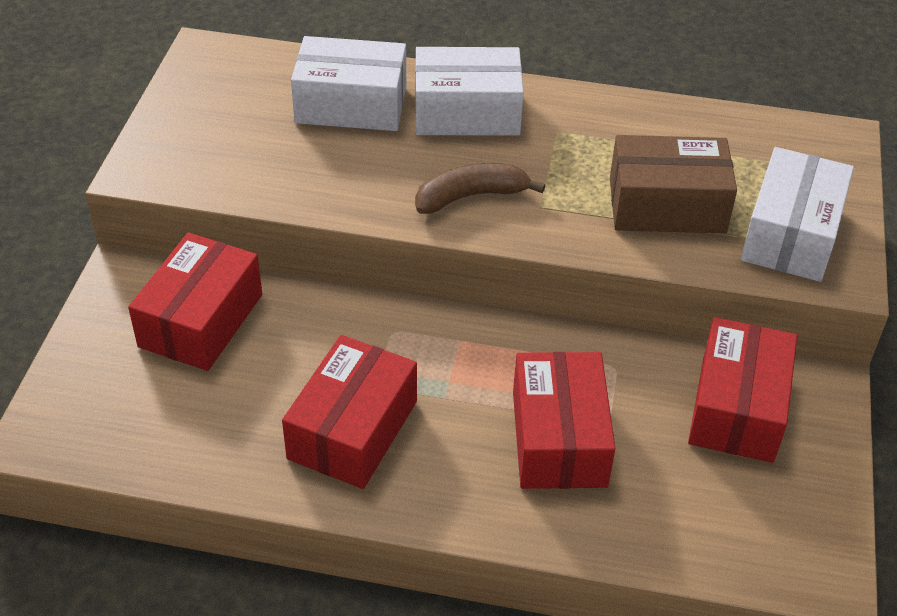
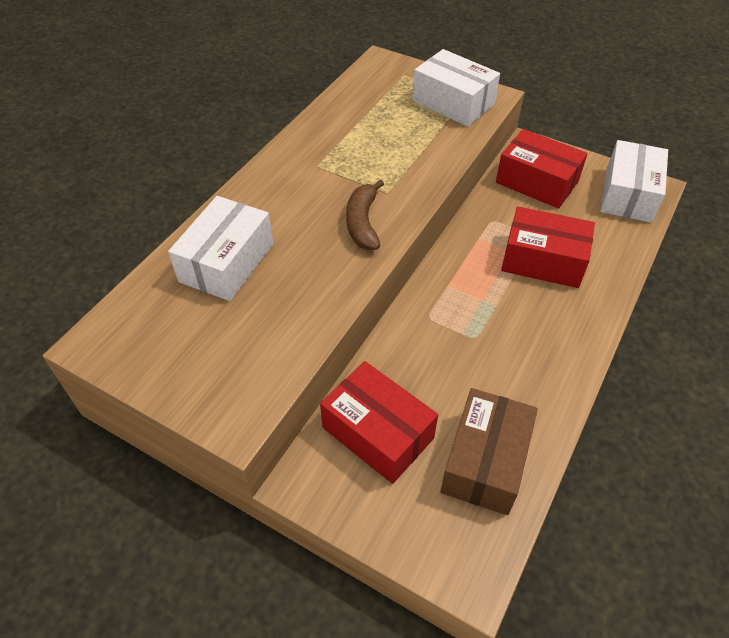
camera: 70 degrees left, 5 degrees up
(352, 430) = (513, 360): red box -> none
(467, 112) = (272, 203): white box -> white box (628, 194)
(667, 205) = (409, 140): brown box -> brown box (485, 461)

